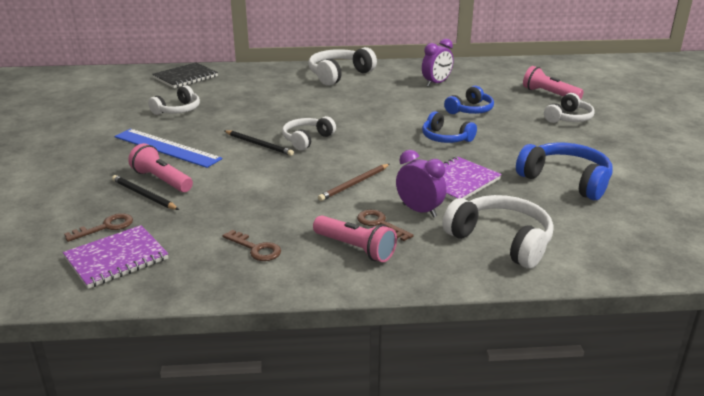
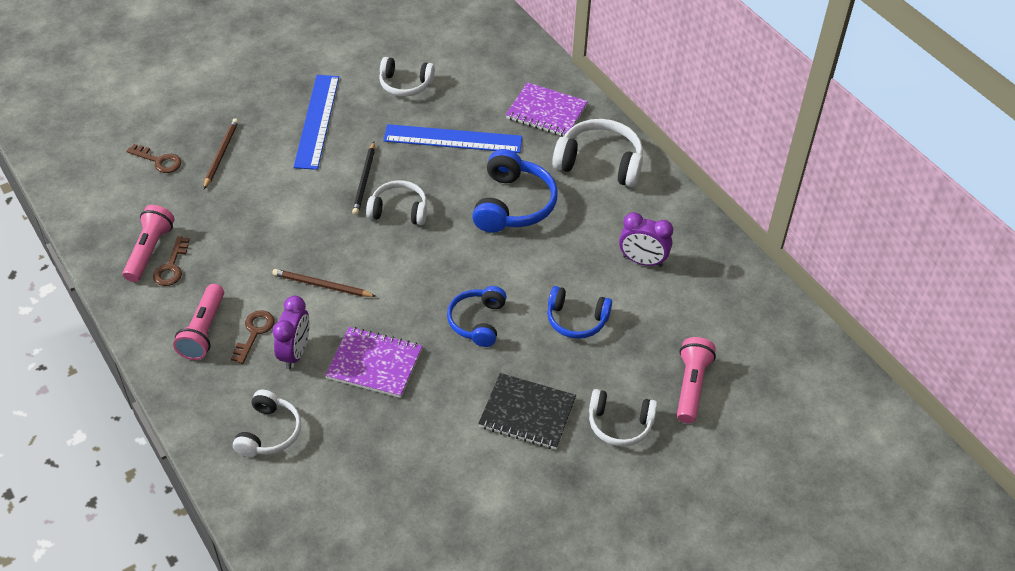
camera: 60 degrees right, 20 degrees up
(116, 259) = (118, 192): purple notebook -> purple notebook (546, 112)
(144, 195) = (221, 154): black pencil -> brown pencil
(162, 180) = (253, 151): pink flashlight -> pink flashlight (150, 251)
(185, 77) = (493, 45): black notebook -> black notebook (527, 413)
(258, 108) = (453, 139): none -> blue ruler
(501, 241) = (269, 432): white headphones -> white headphones, size x0.65
(566, 180) = (432, 457): blue headphones -> blue headphones (513, 205)

